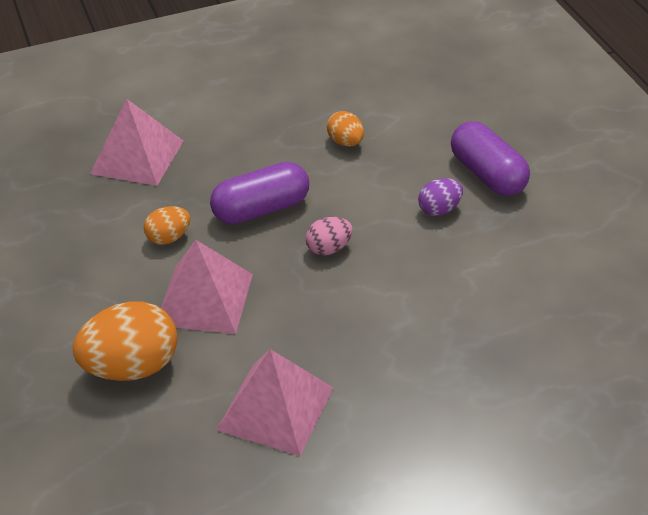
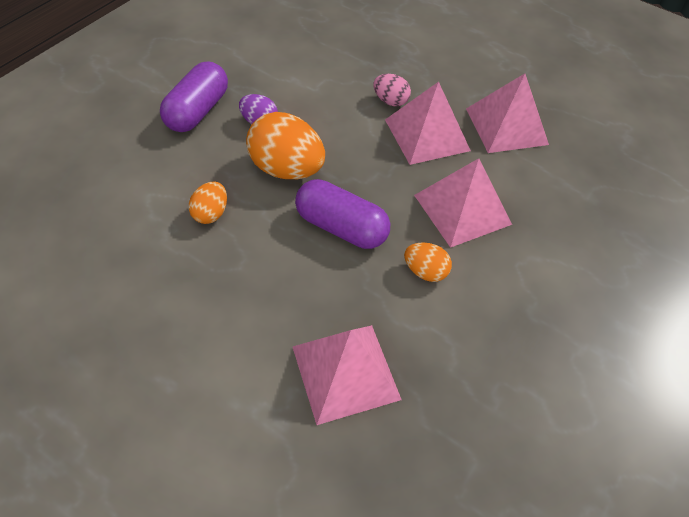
camera: 130 degrees left, 10 degrees up
(132, 367) = (555, 214): orange egg -> orange egg (286, 169)
(321, 328) = (427, 135): none -> pink pyramid
(329, 248) = (350, 164): pink egg -> pink egg (390, 101)

